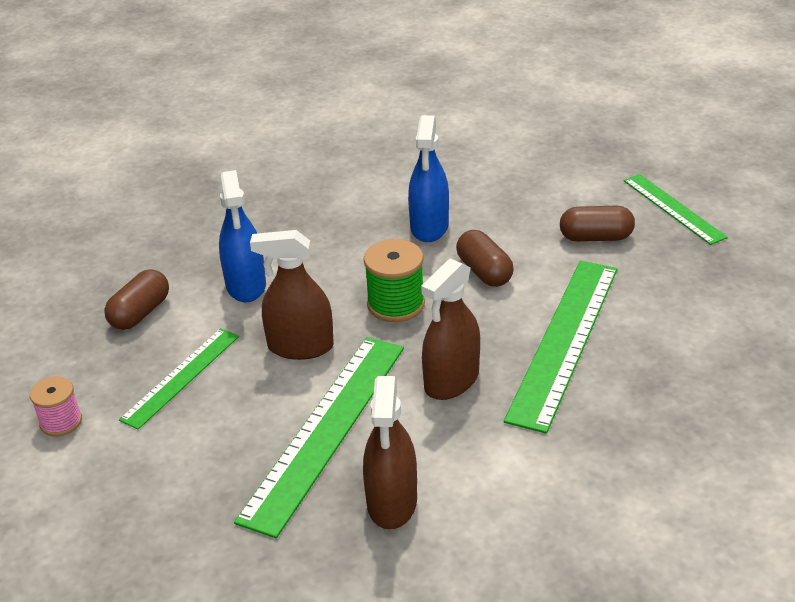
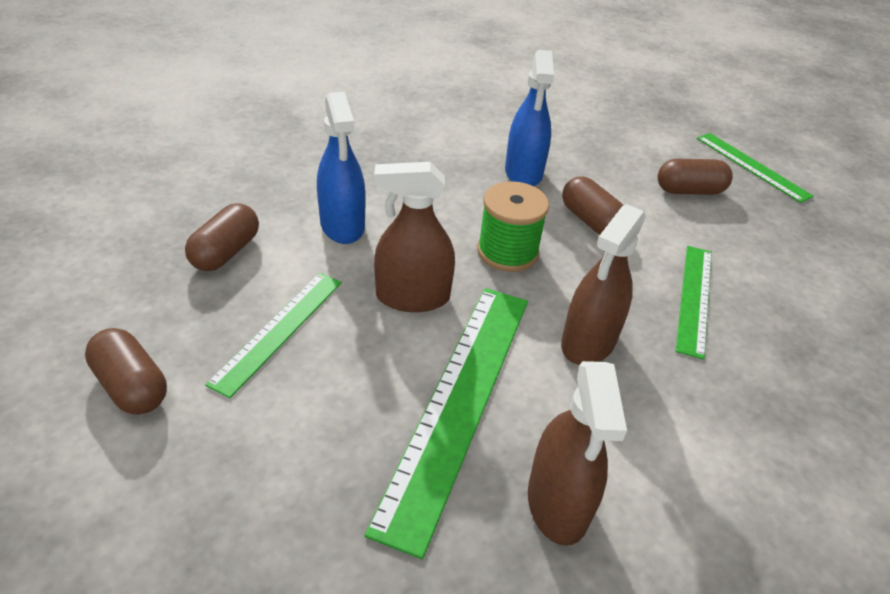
camera: 10 degrees left, 5 degrees up
(61, 422) = (131, 386): pink spool -> brown capsule
(564, 340) = (694, 298): green ruler -> green ruler, size x0.59

